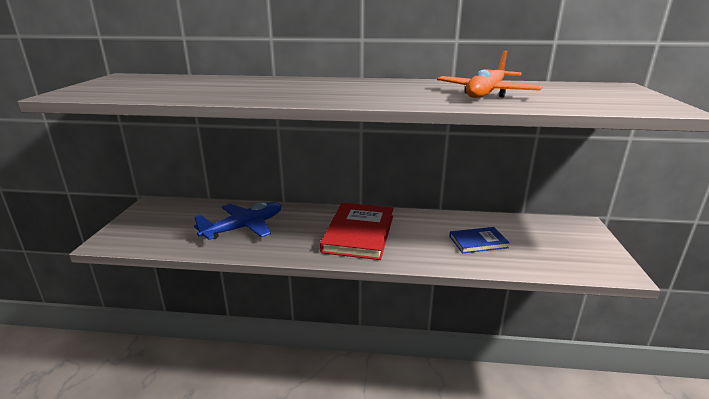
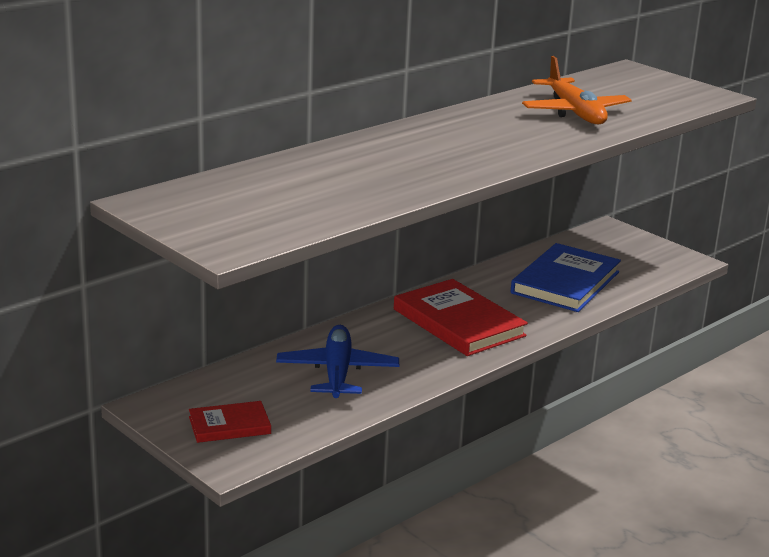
camera: 50 degrees left, 0 degrees up
(149, 226) = (229, 425): none -> red book
(478, 242) = (565, 282): blue book -> blue book, size x1.83

